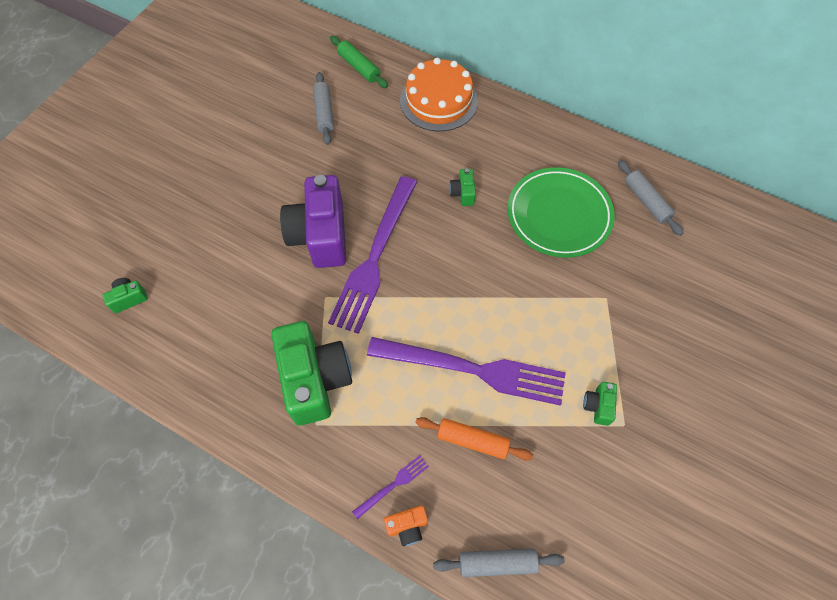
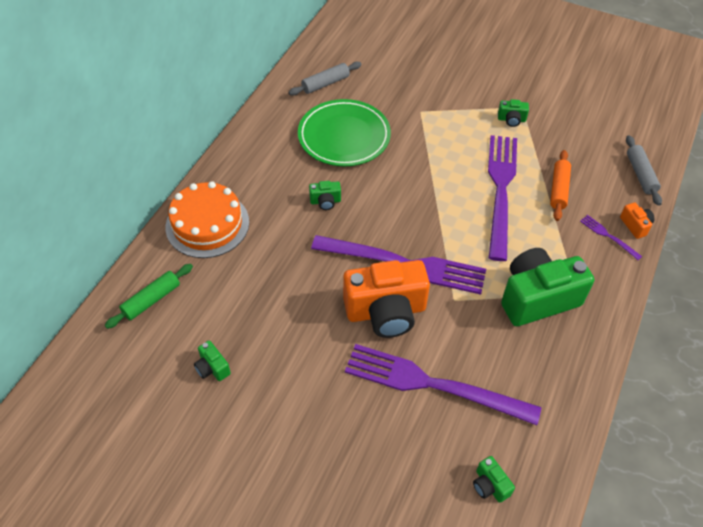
camera: 95 degrees left, 10 degrees down
(235, 266) = (433, 384): none -> purple fork
(286, 108) = (212, 368): none -> green camera
(320, 235) = (386, 311): purple camera -> orange camera
(324, 113) = (221, 327): grey rolling pin -> none

